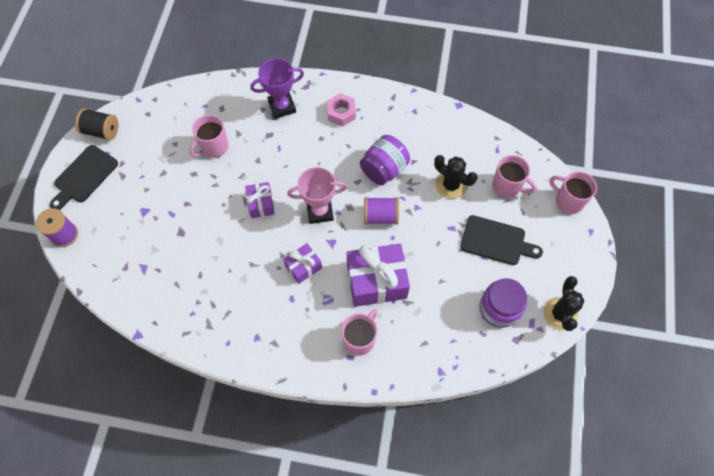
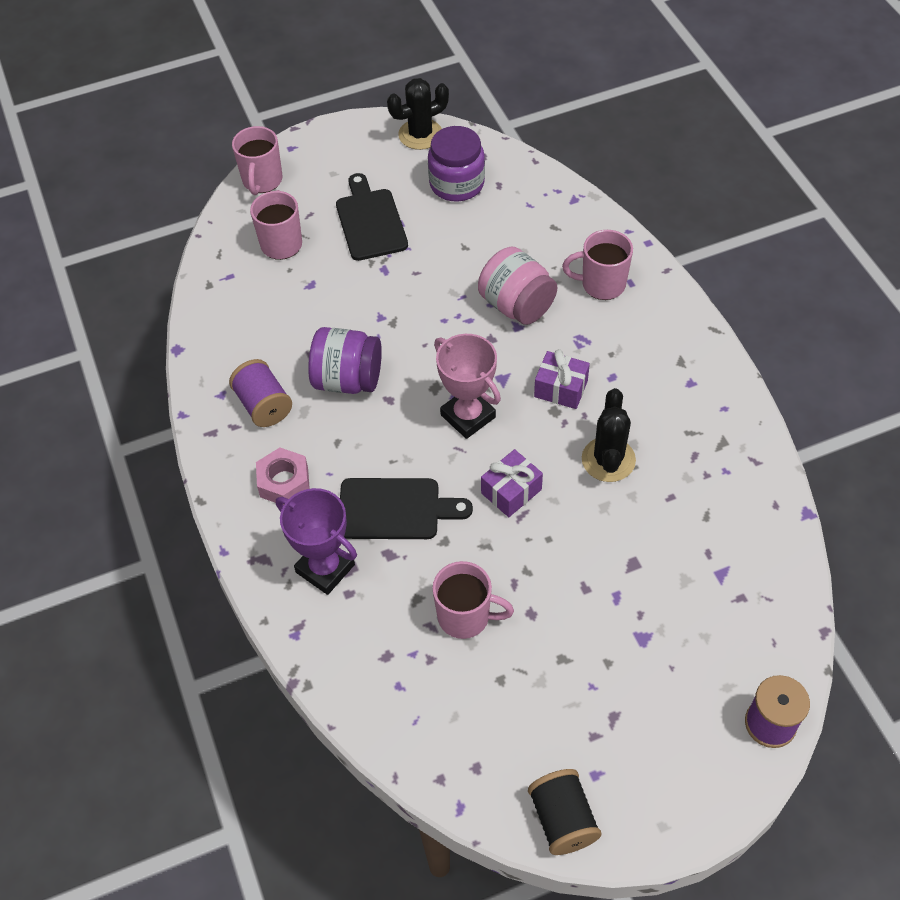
camera: 120 degrees left, 10 degrees down
(84, 176) = (660, 777): black cutting board -> black cutting board (395, 509)
(376, 281) = (516, 305): purple gift -> pink jar
(380, 216) = (423, 347): purple spool -> purple spool (263, 405)
(450, 185) = (320, 298): black cactus -> black cactus (608, 460)

